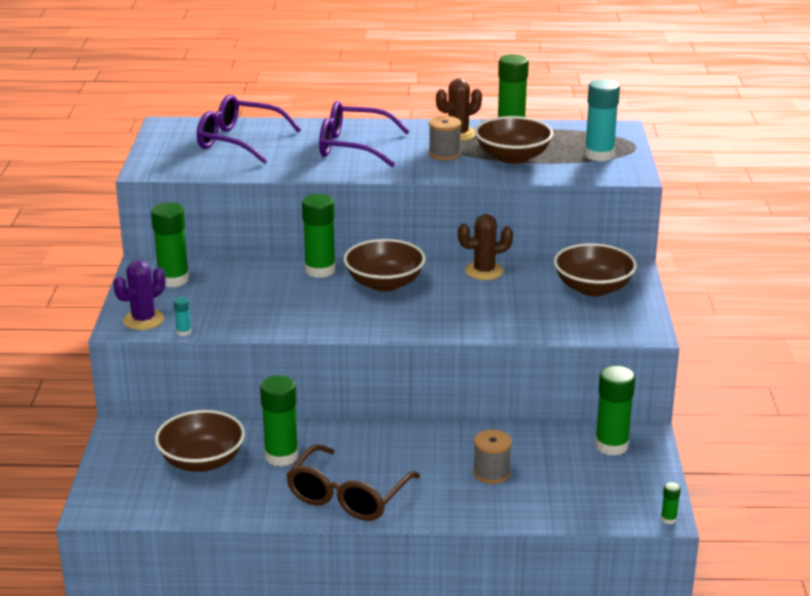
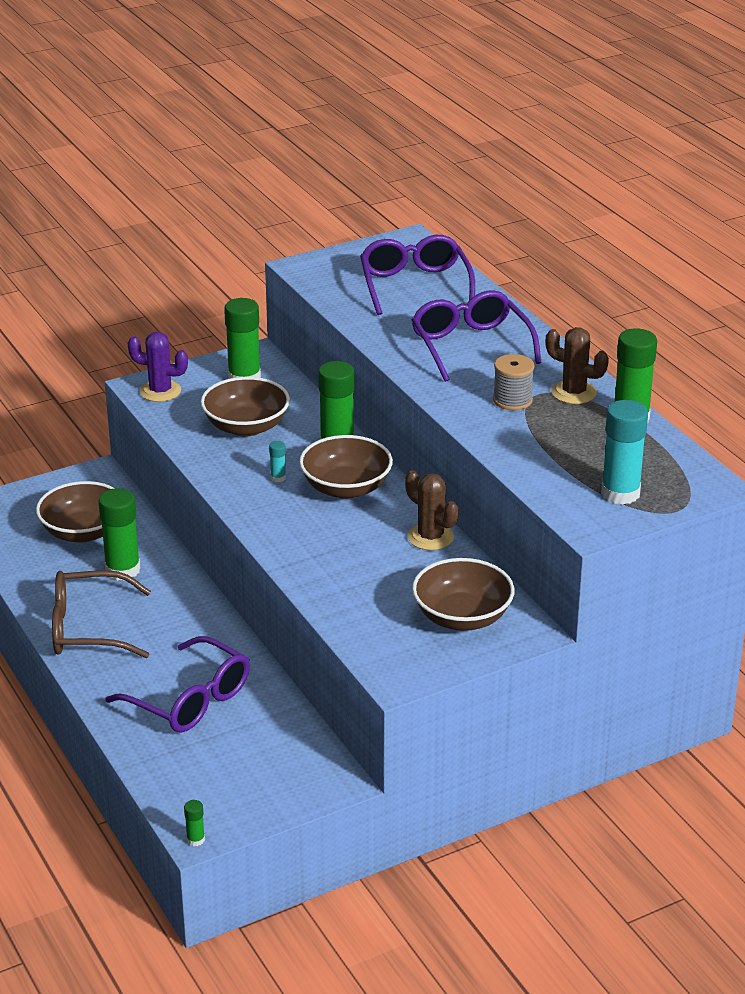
camera: 60 degrees right, 5 degrees up
(183, 332) = (156, 418): turquoise glue stick -> turquoise glue stick (278, 477)
(491, 473) = (189, 699): grey spool -> purple glasses
(512, 157) = (550, 442): brown bowl -> brown bowl (246, 427)
(611, 445) = (300, 763): green glue stick -> none

